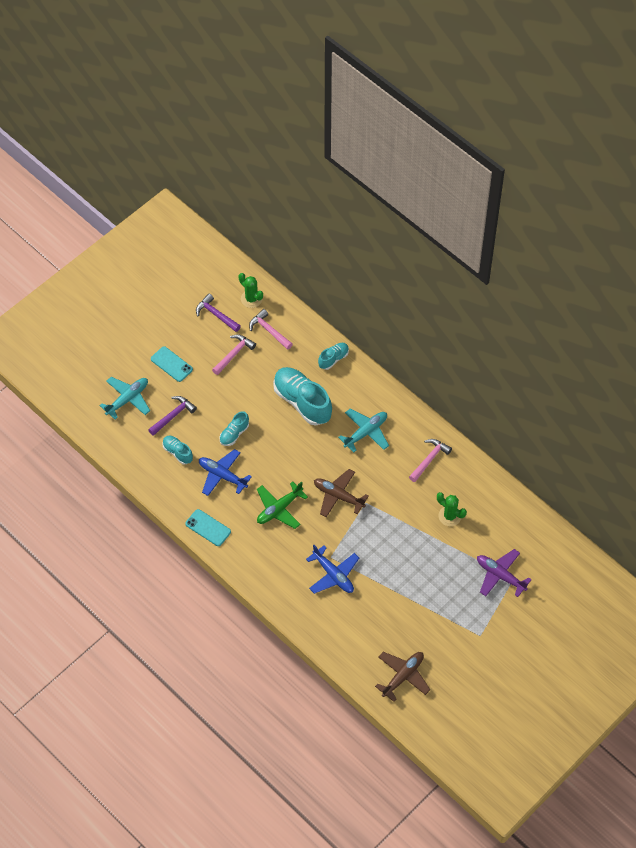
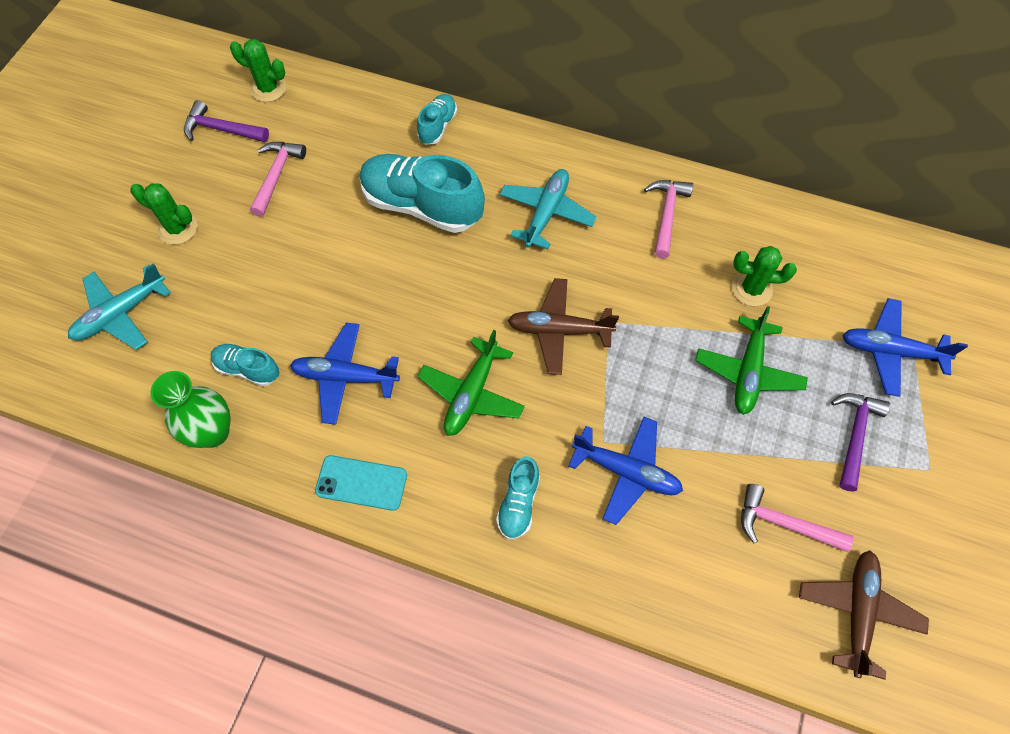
camera: 25 degrees left, 5 degrees up
(127, 399) = (121, 314): turquoise plane -> turquoise plane turned 150 degrees counterclockwise
(149, 476) = (213, 432): none -> green vase
(171, 364) = (178, 228): turquoise phone -> green cactus
(173, 416) = (214, 310): purple hammer -> purple hammer (854, 436)
(234, 434) = (333, 298): turquoise shoe -> turquoise shoe (518, 503)
(269, 331) = (317, 123): pink hammer -> pink hammer (784, 524)
(421, 555) = (748, 372): none -> green plane
(500, 575) = (890, 351): purple plane -> blue plane

